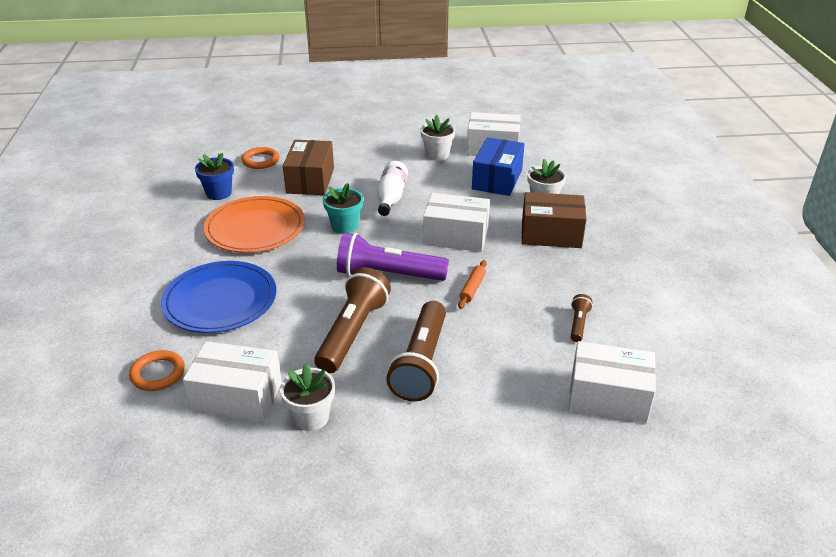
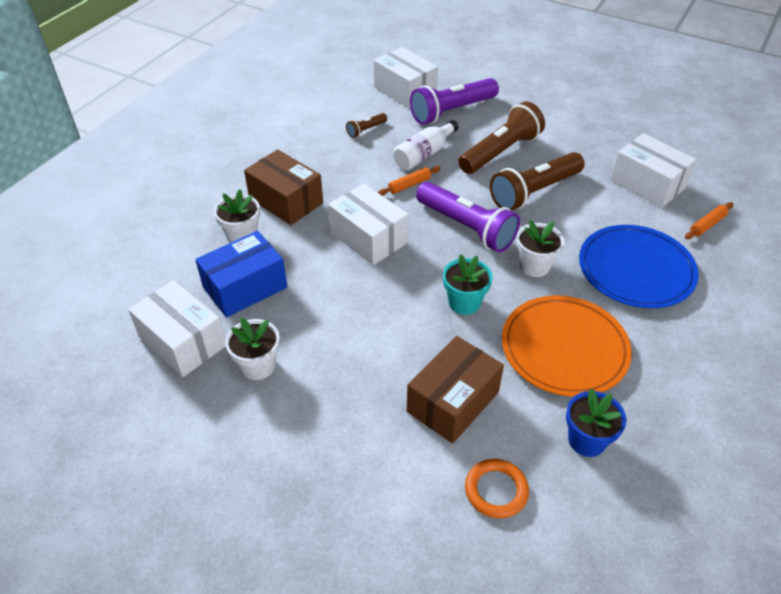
camera: 145 degrees left, 10 degrees up
(158, 373) = (707, 225): orange ring -> orange rolling pin
(311, 417) = (600, 152): white flower pot -> white flower pot (534, 266)
(391, 197) = (381, 320): white bottle -> white bottle (424, 154)
(523, 393) = (452, 111): none -> purple flashlight

